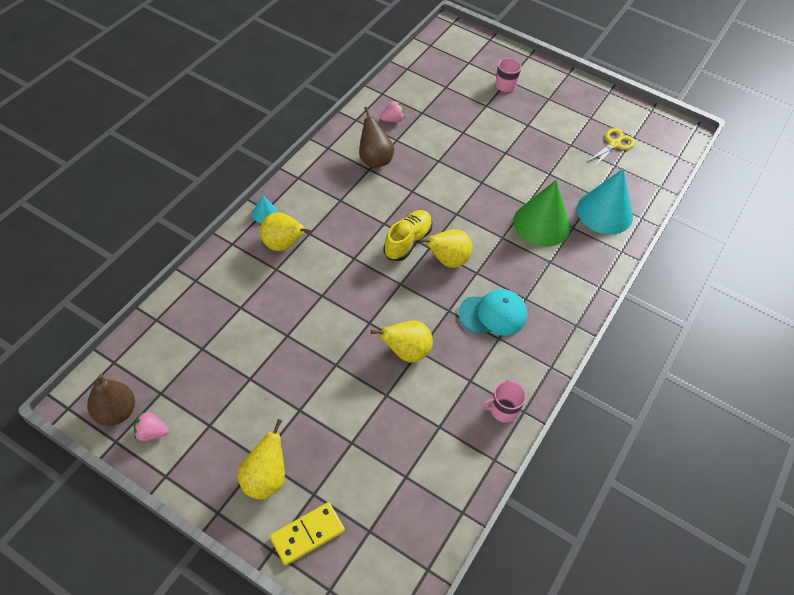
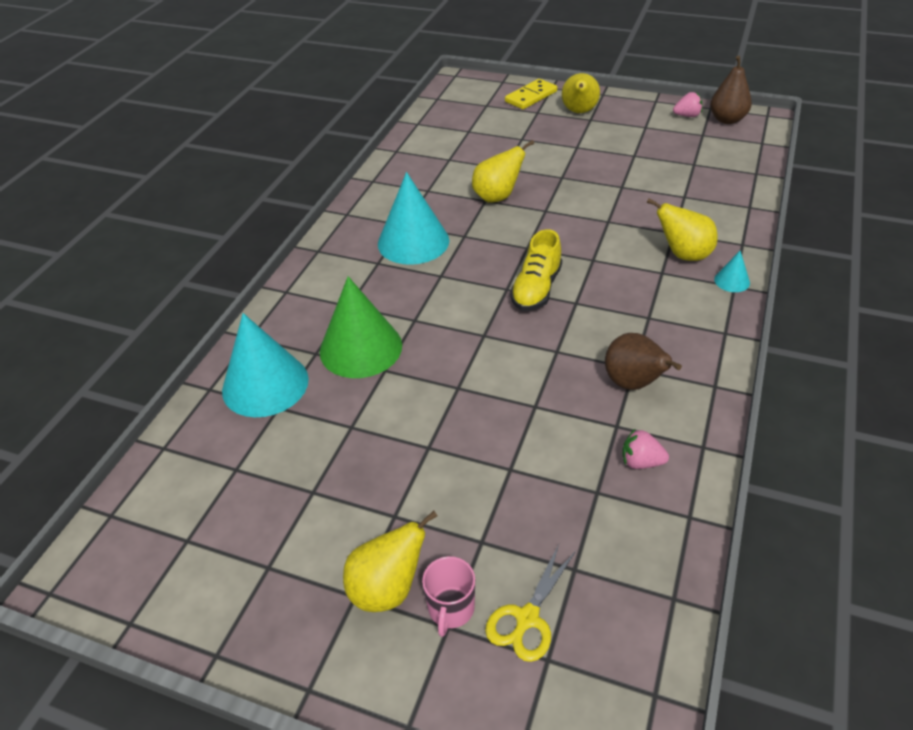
camera: 175 degrees right, 10 degrees down
(392, 120) = (641, 462): pink strawberry -> pink strawberry turned 45 degrees clockwise
(447, 260) = (479, 280): yellow pear -> yellow pear (388, 589)
(493, 314) = (413, 242): turquoise cap -> turquoise cone
(503, 410) = (392, 178): pink mug -> none
(614, 144) = (228, 513): yellow scissors -> yellow scissors (527, 618)

